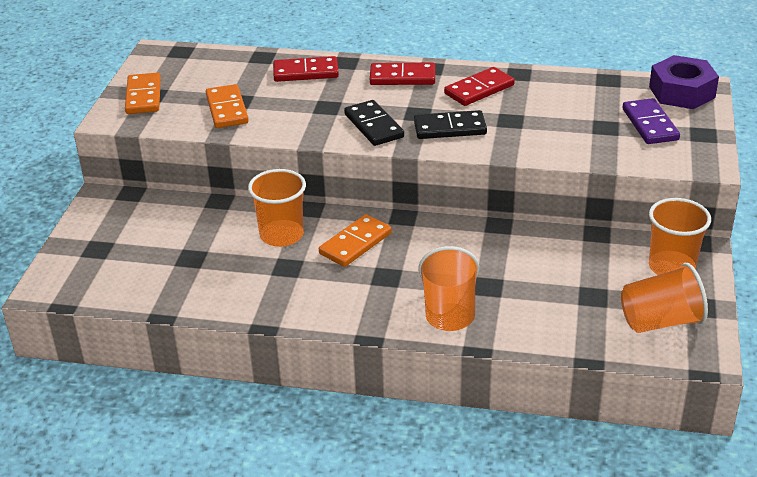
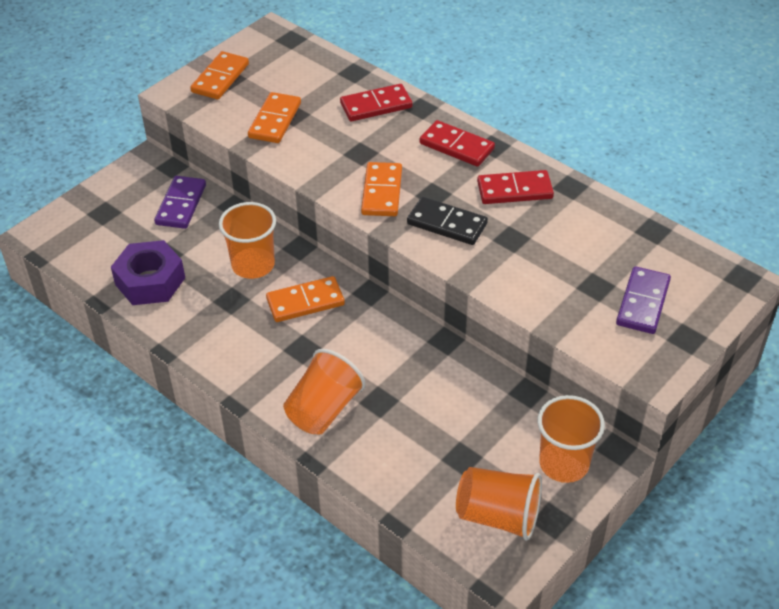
camera: 30 degrees right, 10 degrees up
(169, 217) = (181, 205): none -> purple domino
(306, 72) = (376, 105): red domino -> red domino turned 45 degrees counterclockwise
(373, 126) = (381, 192): black domino -> orange domino
(681, 92) = (714, 277): purple nut -> purple nut (150, 281)

